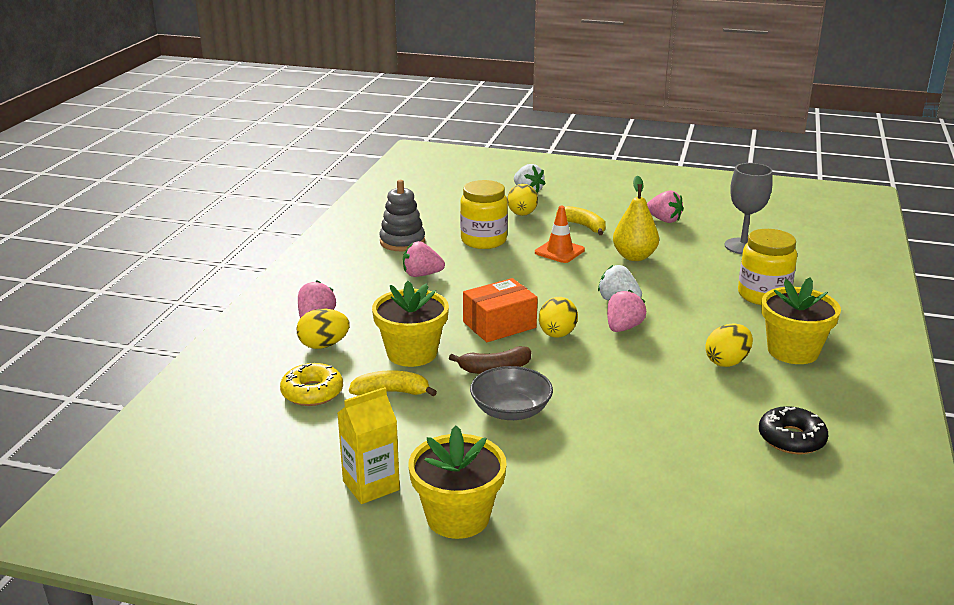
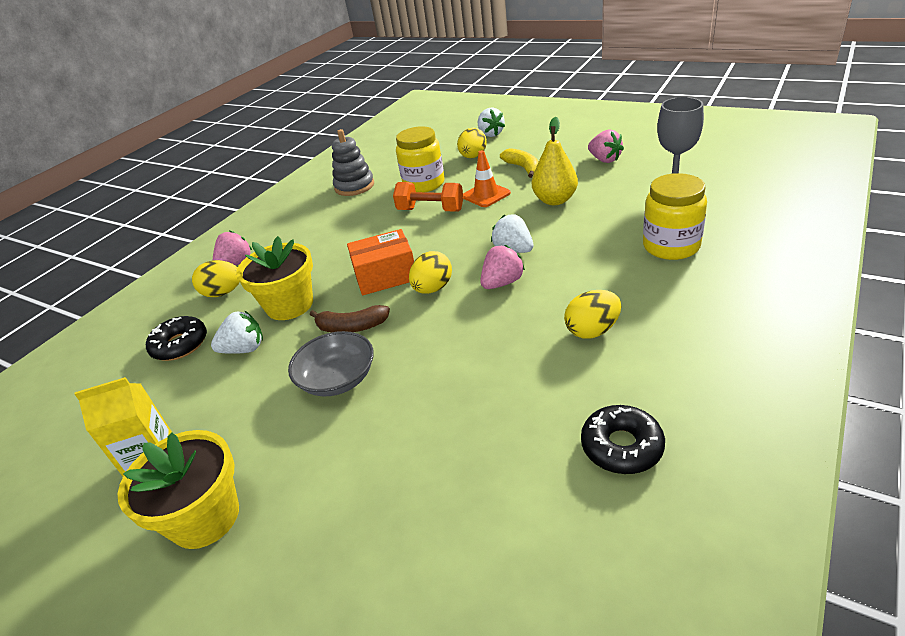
camera: 20 degrees right, 10 degrees up
(312, 392) = (180, 345): yellow donut -> black donut
(391, 392) = (244, 349): yellow banana -> white strawberry
(421, 275) = (350, 220): pink strawberry -> none
(508, 265) = (430, 210): none -> orange dumbbell
(792, 351) = (675, 320): yellow flower pot -> none

